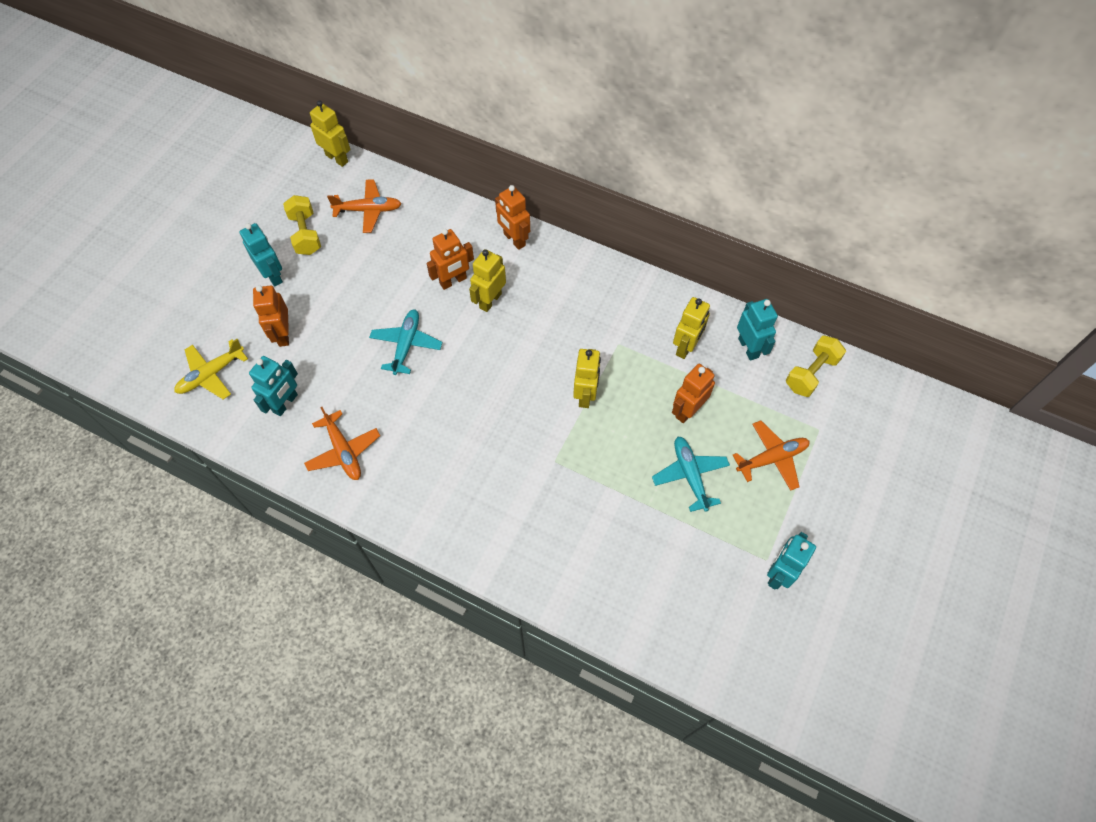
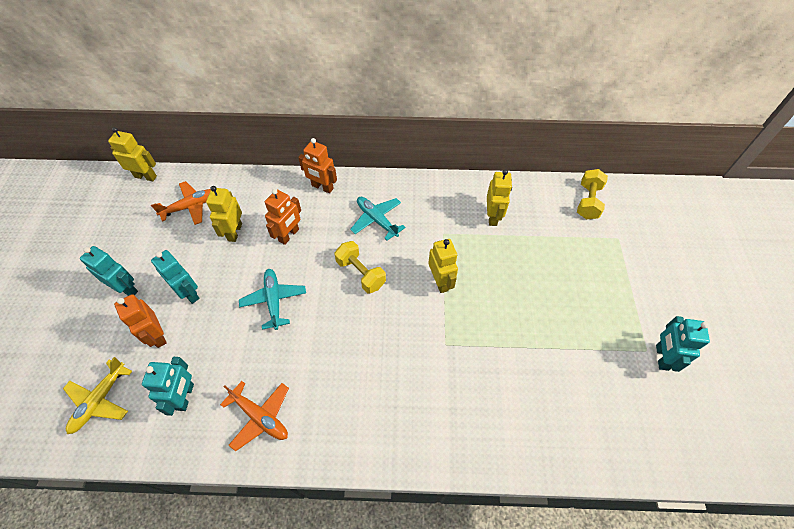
camera: 25 degrees left, 5 degrees down
(306, 234) = (143, 244): yellow dumbbell -> yellow dumbbell (361, 273)
(490, 300) = (326, 239): yellow robot -> yellow robot (234, 232)
(687, 410) = (521, 262): orange robot -> none
(690, 475) = (553, 310): turquoise plane -> turquoise plane (377, 220)
(748, 348) = (536, 201): turquoise robot -> turquoise robot (189, 293)
(772, 458) = (601, 272): orange plane -> none

